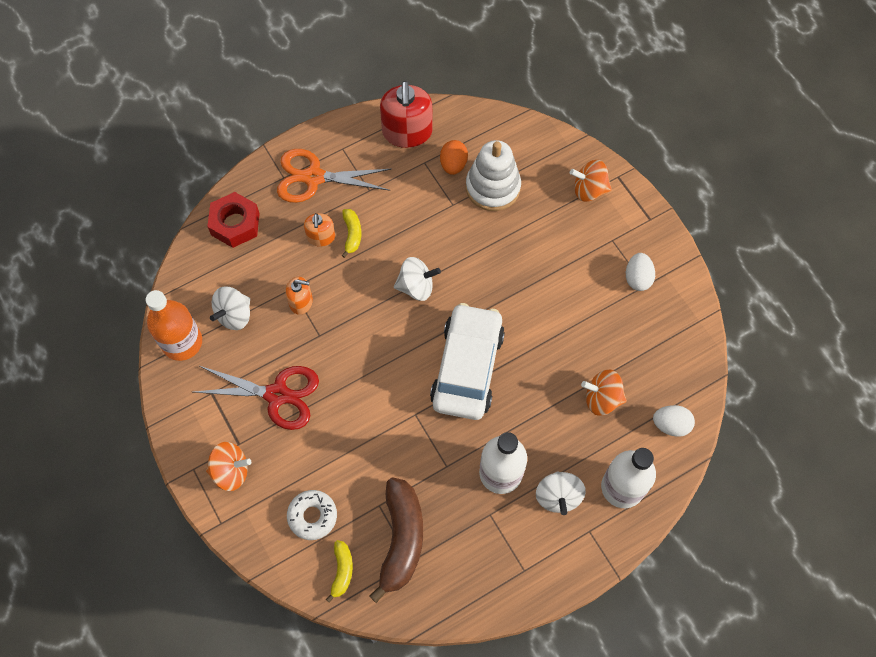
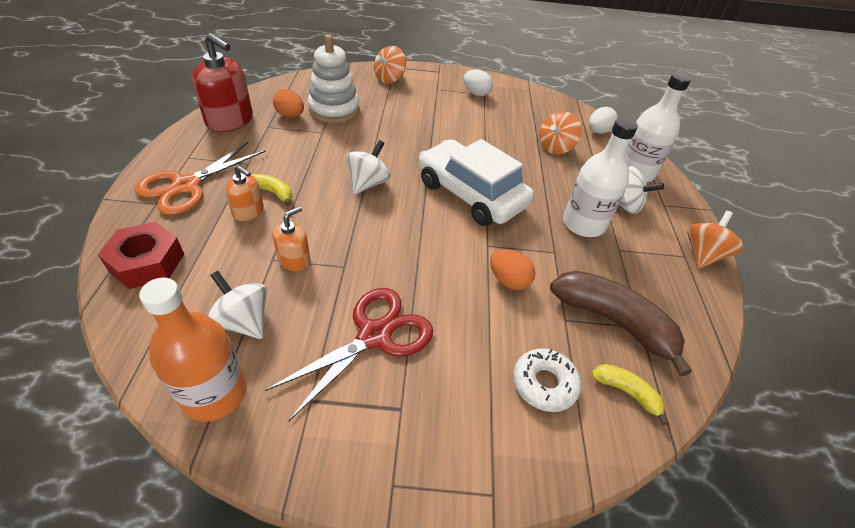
camera: 60 degrees left, 20 degrees down
(231, 471) = (430, 438): orange spinning top -> orange spinning top (703, 254)
(234, 315) = (243, 321): white spinning top -> white spinning top turned 150 degrees clockwise
(388, 449) = (508, 281): none -> orange egg

